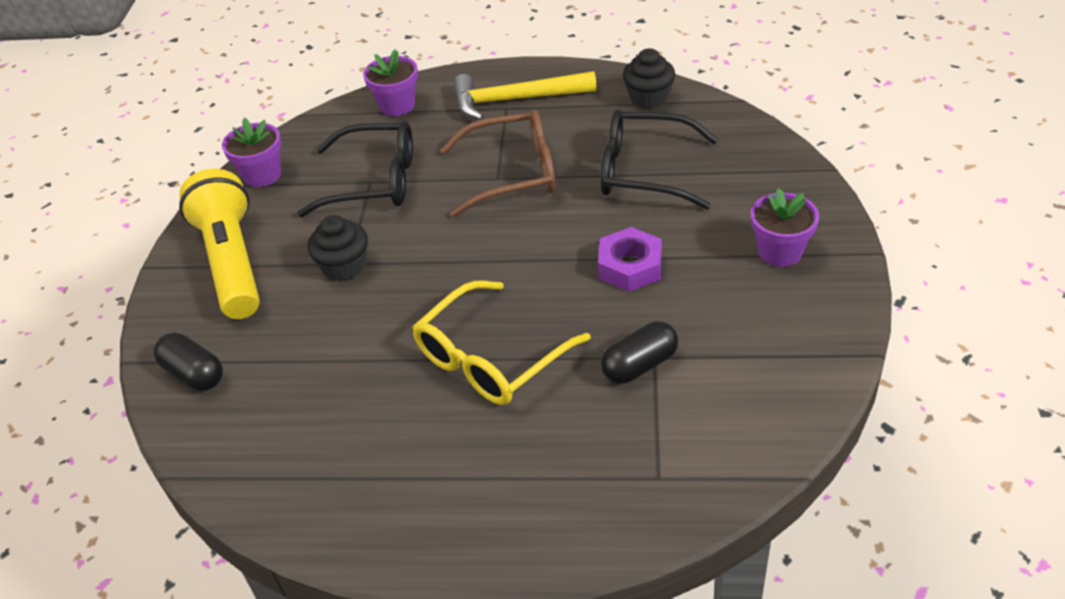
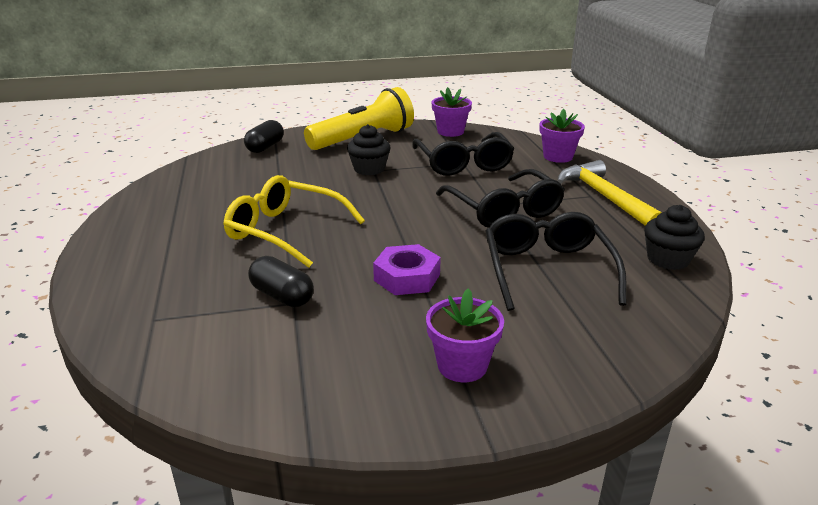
camera: 70 degrees right, 15 degrees down
(513, 173) = (504, 210): brown glasses -> black glasses

